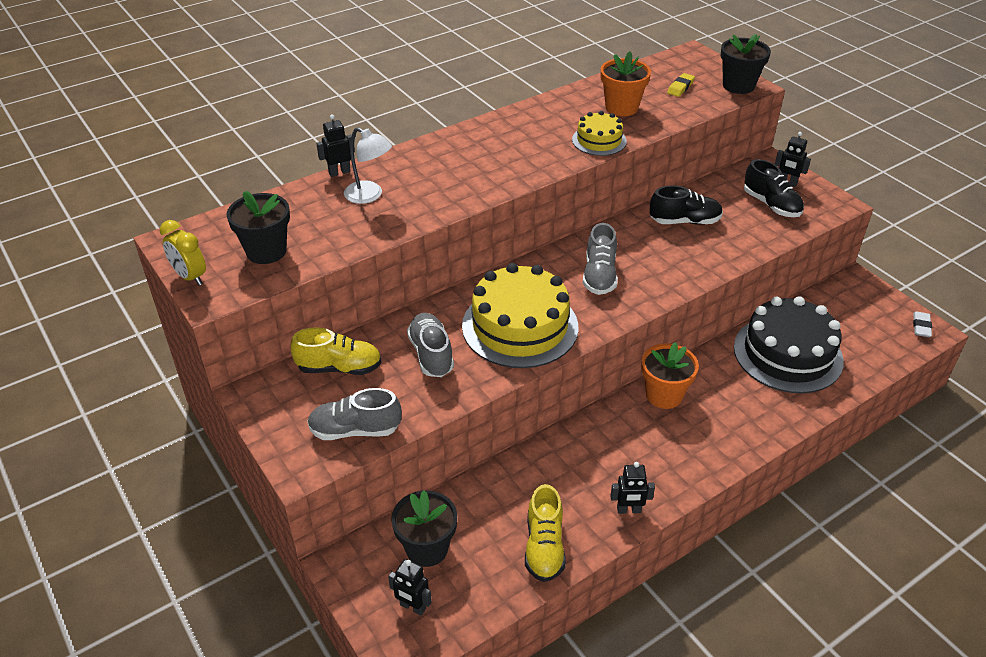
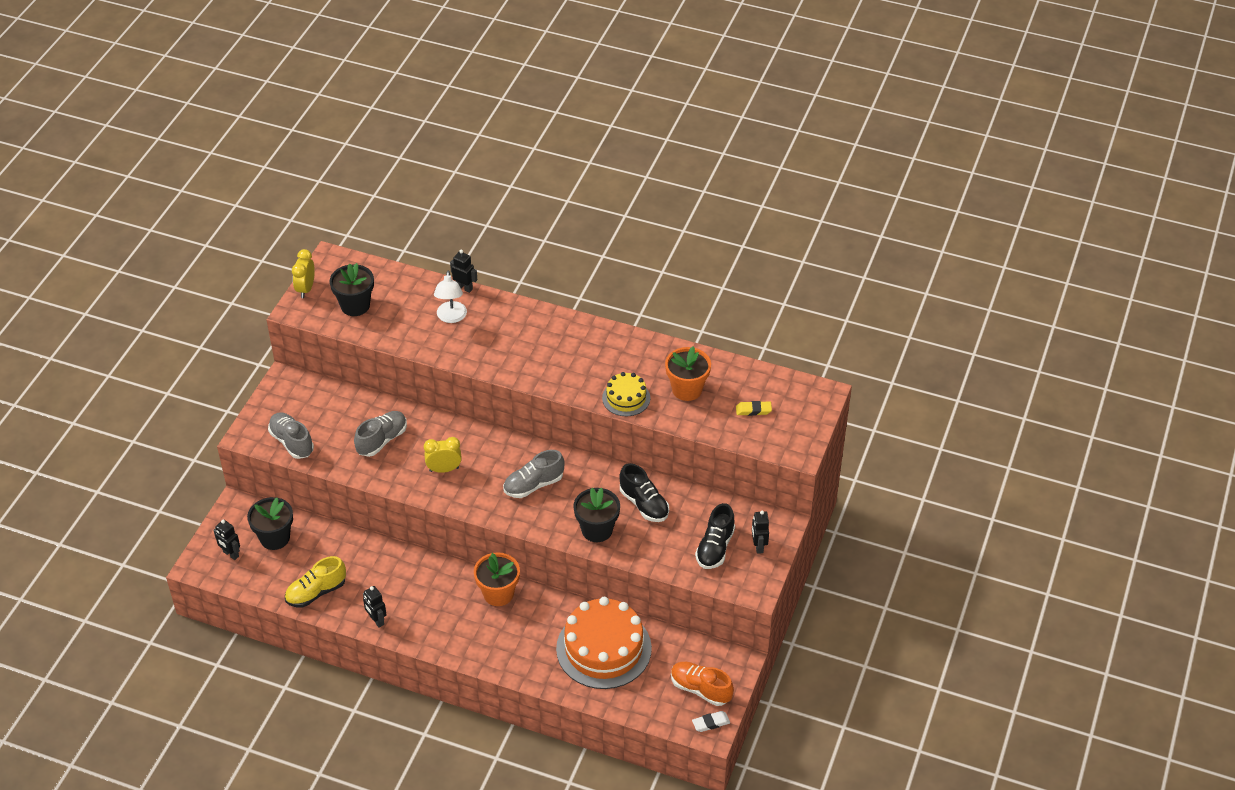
camera: 55 degrees right, 5 degrees up
(339, 368) = (336, 405): yellow shoe -> none
(412, 607) = (230, 554): black robot -> black robot turned 45 degrees counterclockwise
(520, 326) = (444, 469): yellow cake -> yellow clock
(738, 86) = (791, 444): black flower pot -> black flower pot (597, 530)
(787, 354) = (603, 648): black cake -> orange cake
(876, 315) = (700, 689): none -> orange shoe

